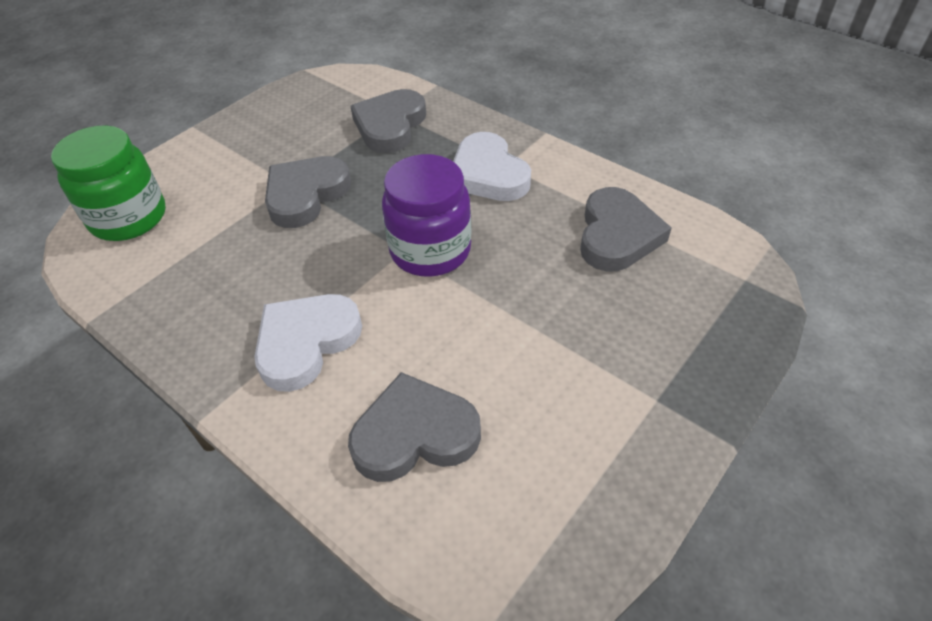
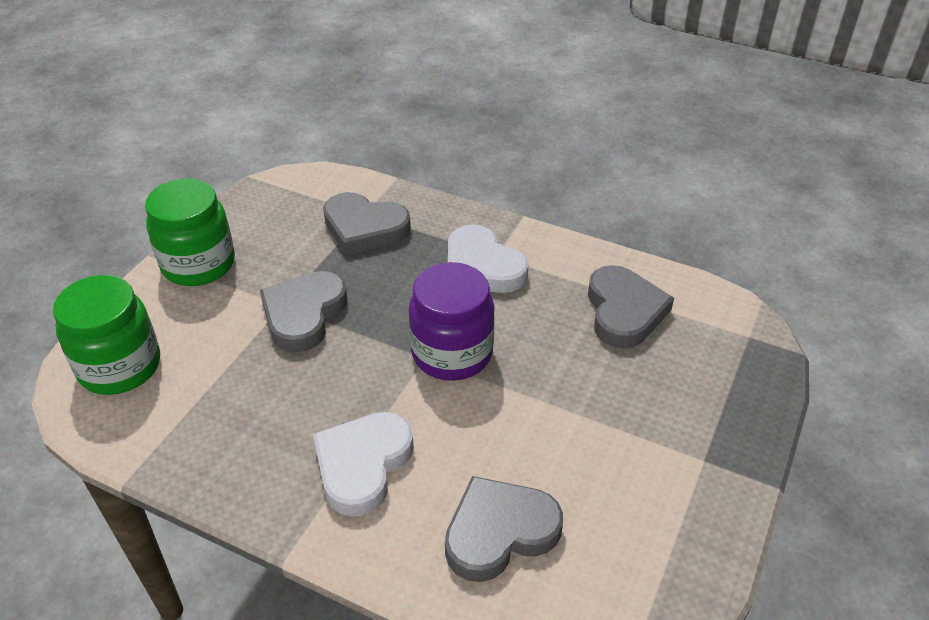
camera: 15 degrees left, 5 degrees down
(231, 139) = (198, 264): none -> green jar
(390, 125) = (364, 228): grey heart -> grey heart turned 75 degrees counterclockwise

